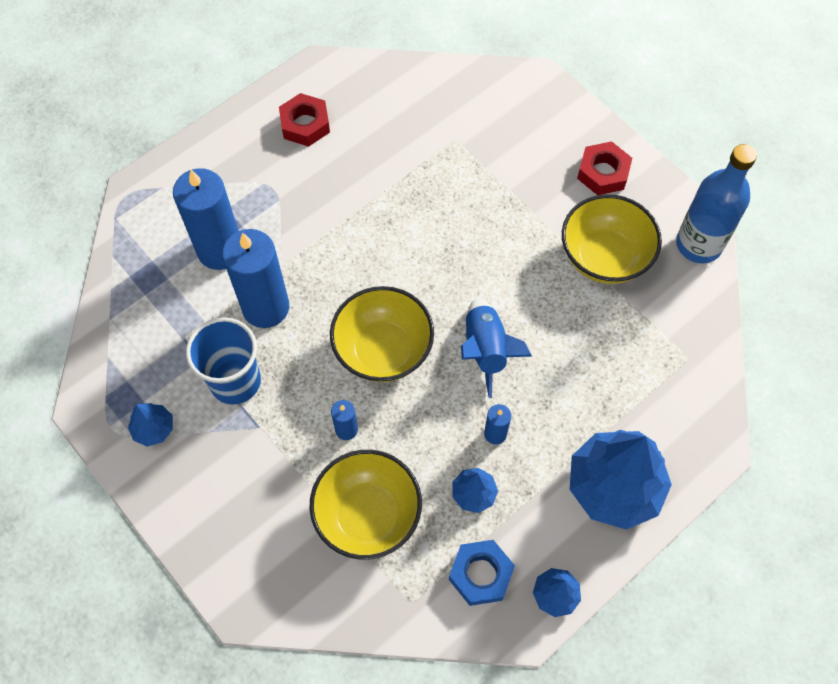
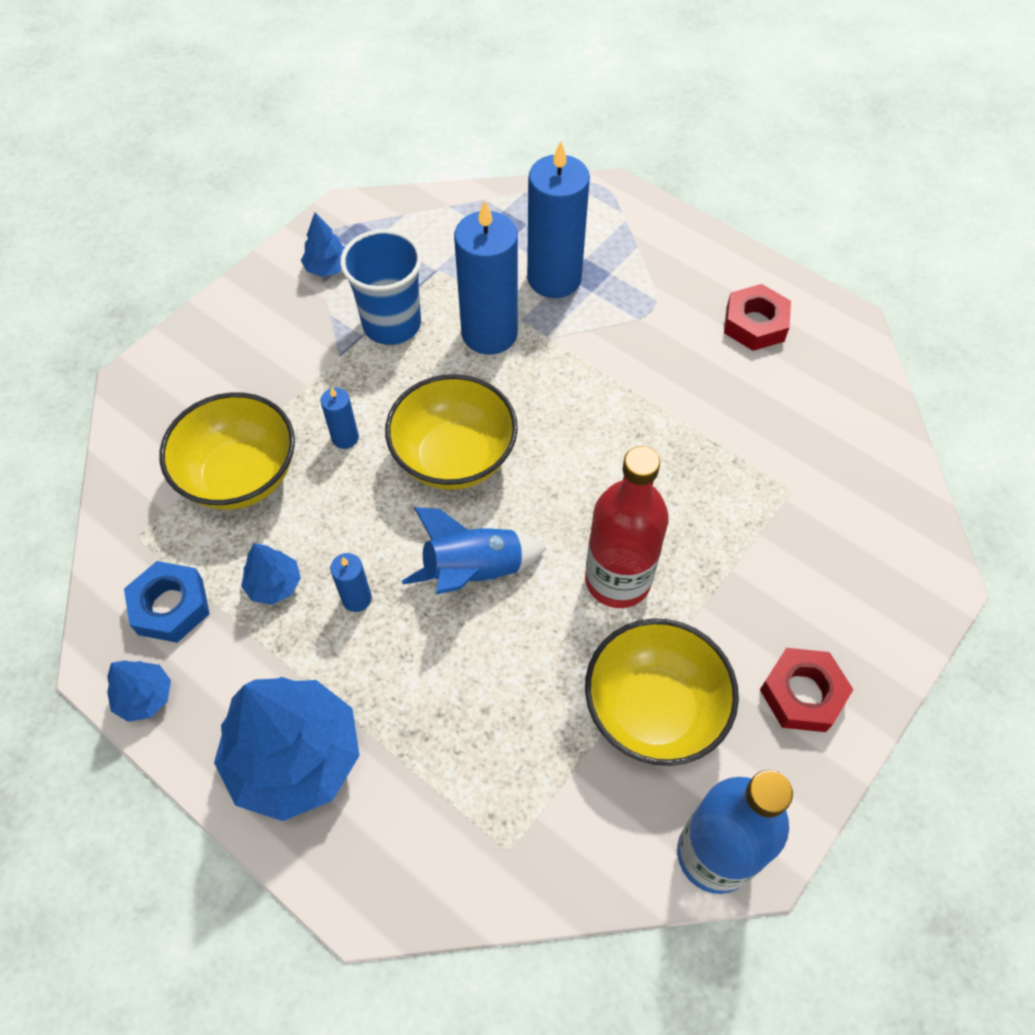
camera: 80 degrees right, 5 degrees down
(507, 259) = (617, 580): none -> red bottle

